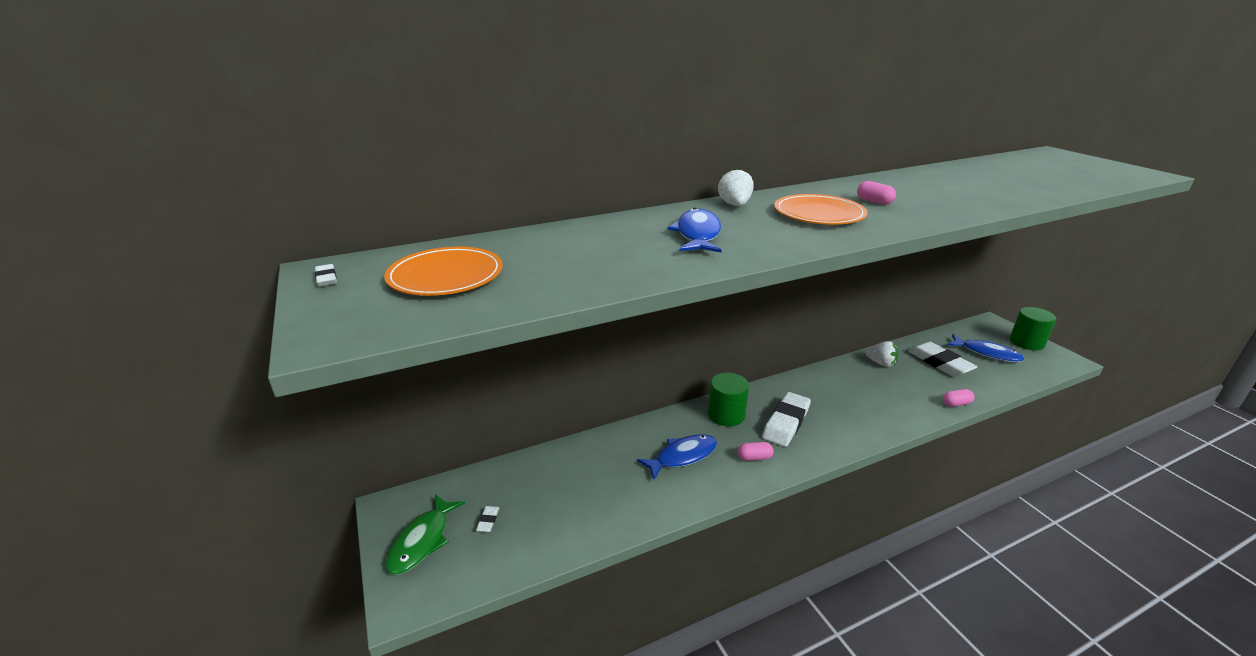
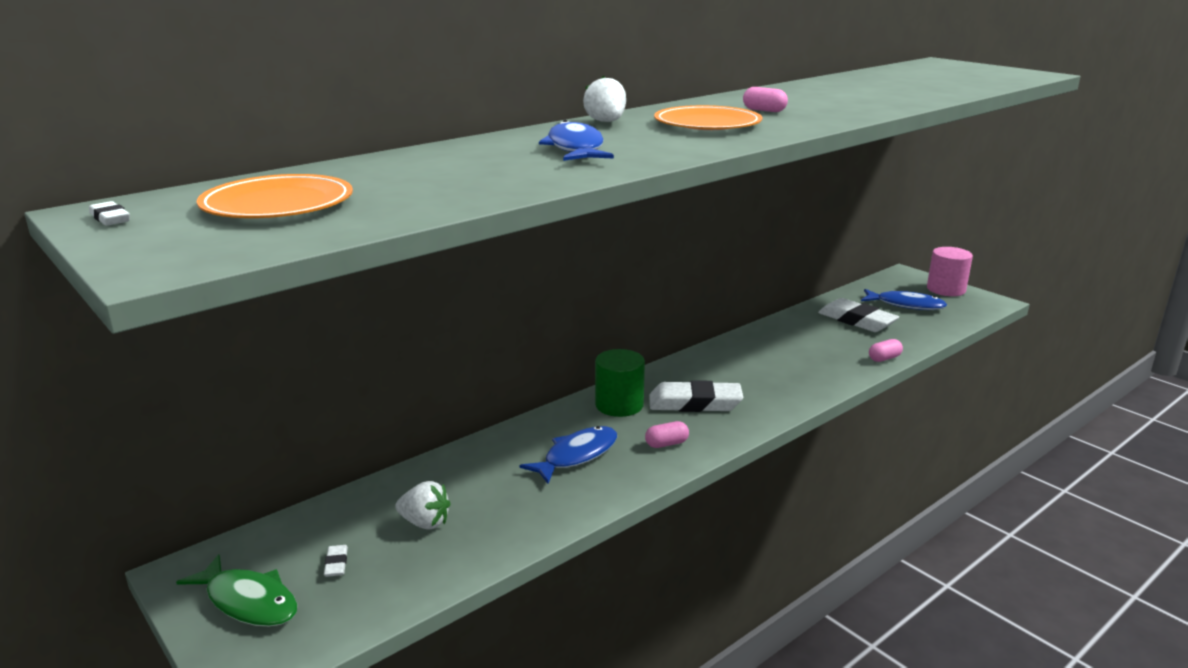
camera: 15 degrees left, 5 degrees down
(422, 541) = (248, 601): green fish -> green fish turned 60 degrees counterclockwise
(786, 423) = (695, 403): white eraser -> white eraser turned 75 degrees clockwise
(881, 363) = (790, 329): white strawberry -> white strawberry (425, 523)
(1026, 342) = (946, 289): green cylinder -> pink cylinder

